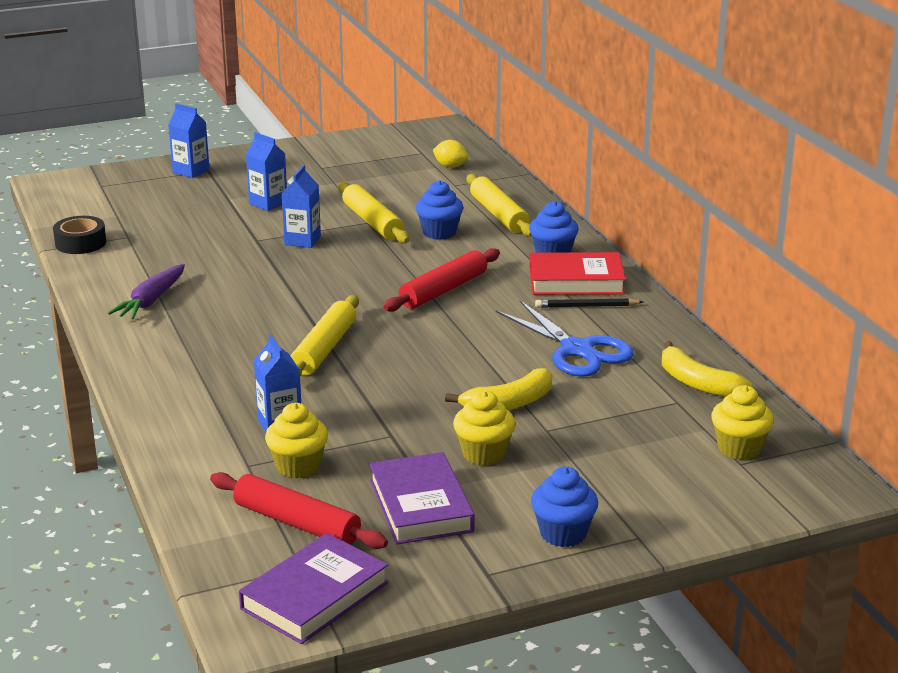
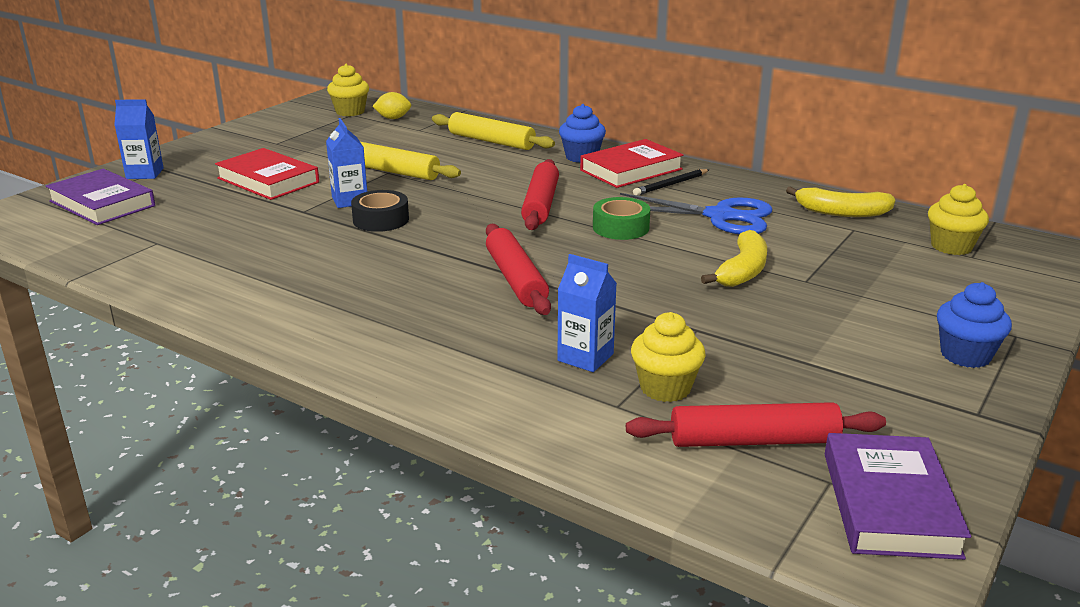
camera: 35 degrees left, 0 degrees up
(80, 243) = (108, 262): black tape -> black tape (381, 220)
(151, 301) = (272, 290): purple carrot -> none
(268, 203) = (268, 180): blue carton -> red book
(324, 349) = (516, 279): yellow rolling pin -> red rolling pin
(420, 505) = (825, 379): purple book -> purple book (102, 203)
(439, 232) = (464, 165): blue cupcake -> none
(474, 332) = (620, 227): none -> green tape
(483, 454) = (795, 316): yellow cupcake -> yellow cupcake (350, 112)

